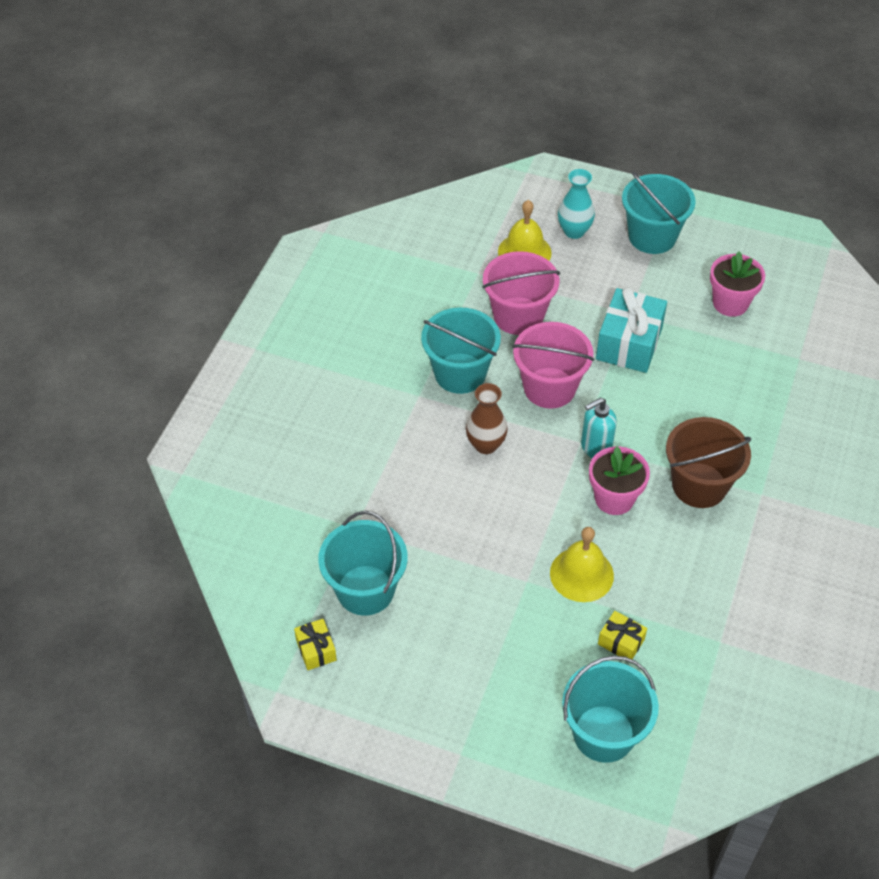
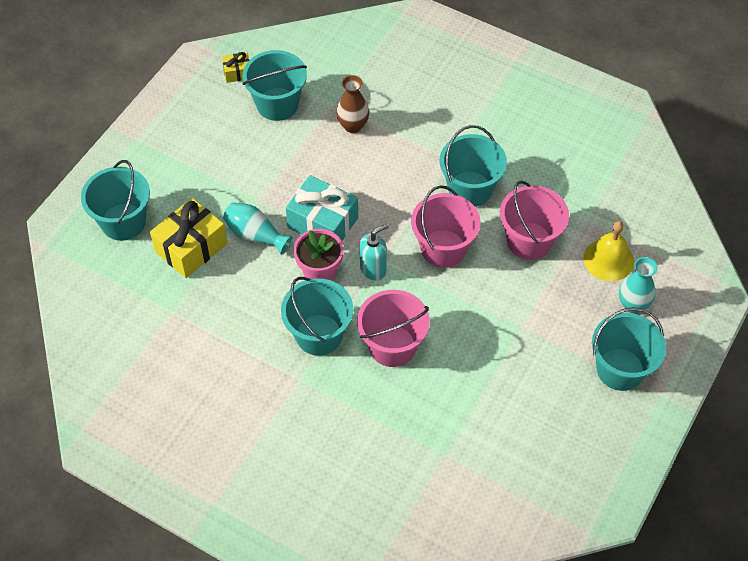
camera: 100 degrees right, 5 degrees up
(485, 445) = (392, 195): brown vase -> brown vase (353, 126)
(581, 574) = (255, 235): yellow bell -> turquoise vase
(595, 448) = (373, 269): turquoise soap dispenser -> turquoise soap dispenser turned 75 degrees clockwise
(621, 642) = (191, 248): yellow gift -> yellow gift, size x2.00
(629, 343) = (484, 318): turquoise gift -> turquoise gift (323, 223)
(690, 416) = (392, 346): none -> pink bucket
(699, 485) = (319, 335): brown bucket -> turquoise bucket
(730, 303) = (523, 415): pink flower pot -> none

